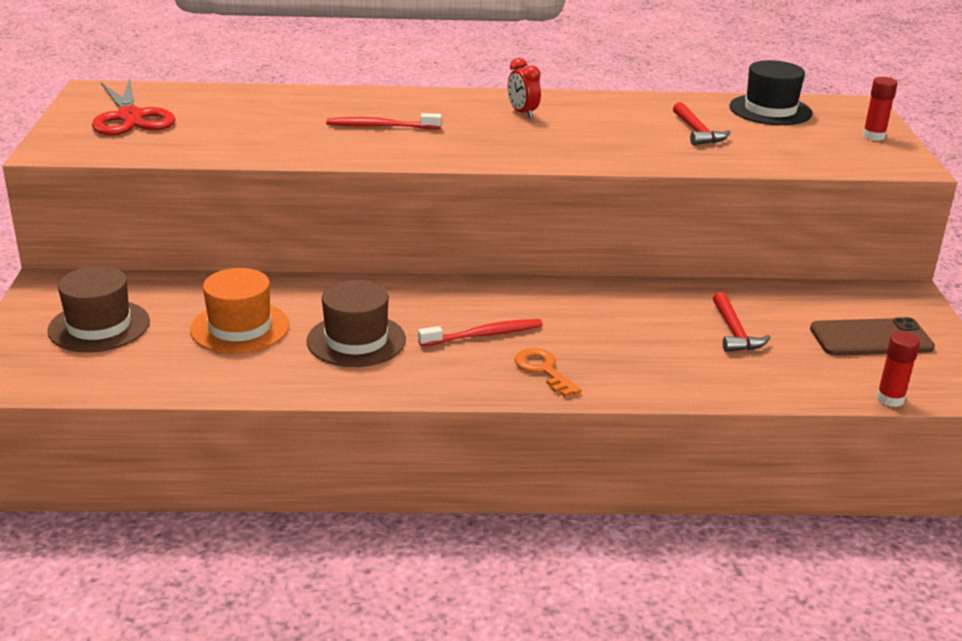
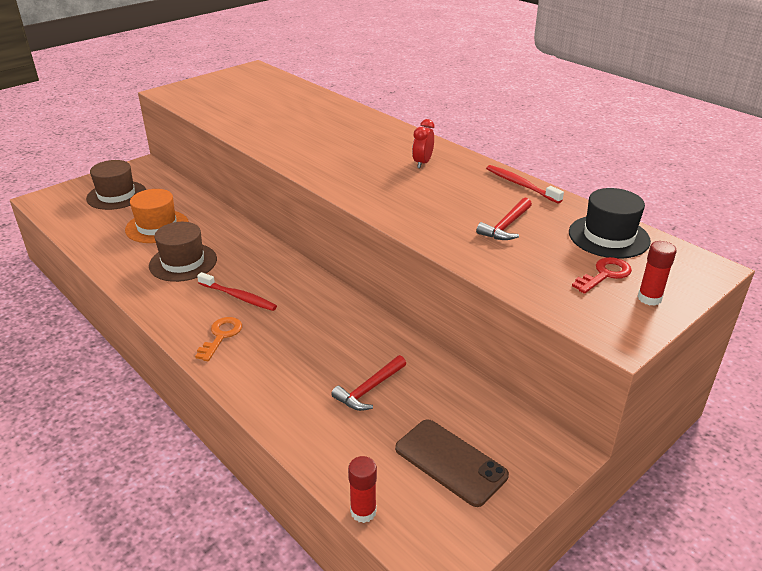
camera: 50 degrees right, 5 degrees up
(131, 117) = (233, 88): red scissors -> none
(381, 126) = (325, 138): red toothbrush -> red toothbrush (521, 185)
(822, 134) = (604, 274): none -> red key

